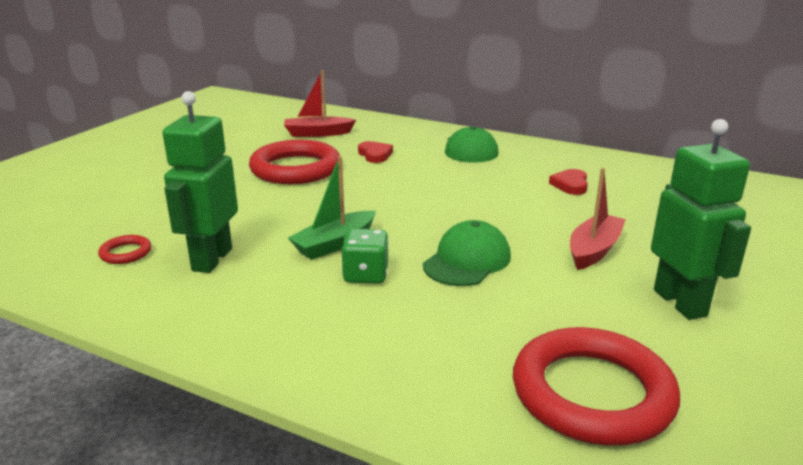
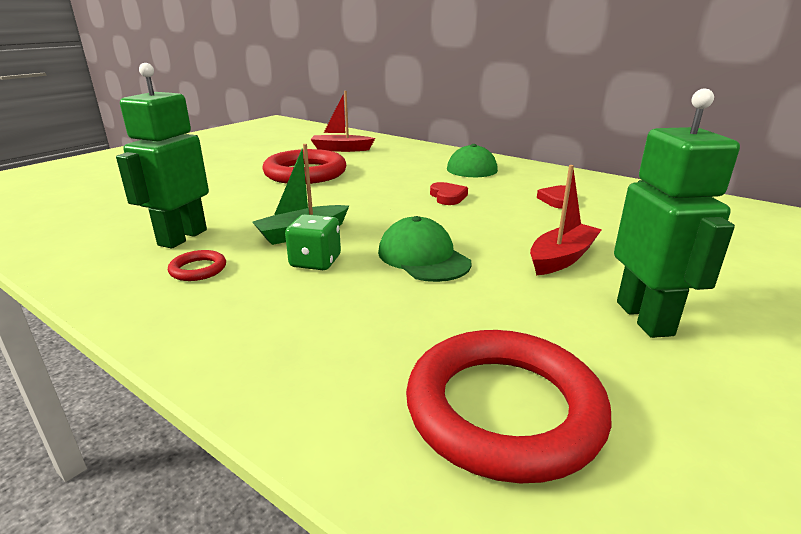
camera: 10 degrees right, 0 degrees up
(126, 253) = (113, 227): red ring -> red ring (198, 269)
(375, 155) = (382, 167): red heart -> red heart (448, 197)
(467, 260) = (423, 257): green cap -> green cap turned 75 degrees counterclockwise

